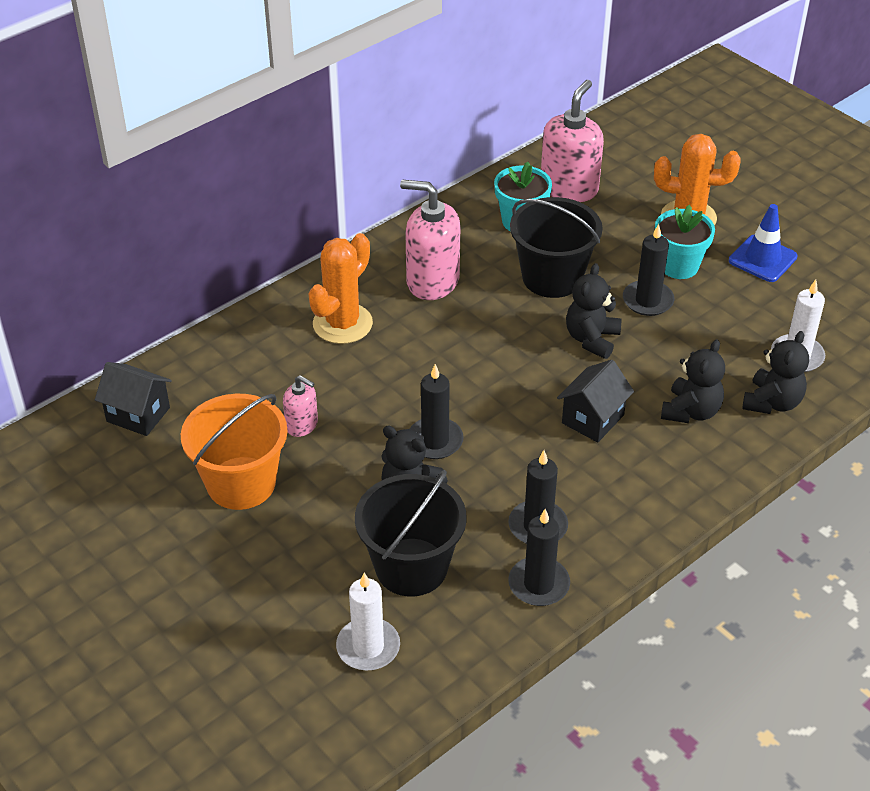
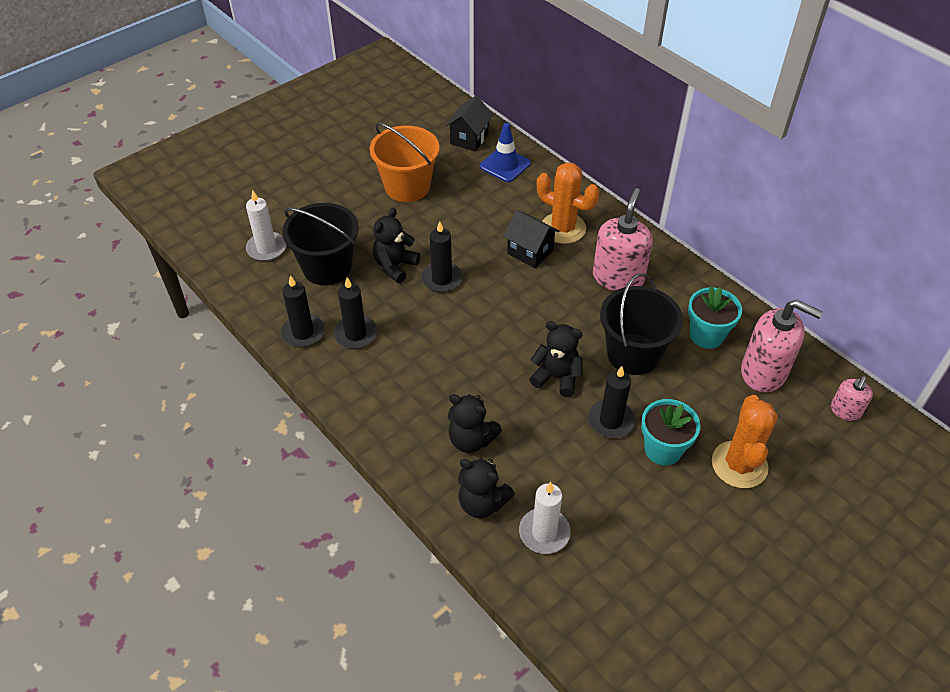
camera: 90 degrees right, 5 degrees up
(302, 425) = (459, 212): pink soap dispenser -> pink soap dispenser (845, 411)
(593, 419) = (463, 372): black house -> black house (530, 252)
(762, 259) = (685, 522): blue traffic cone -> blue traffic cone (505, 165)

